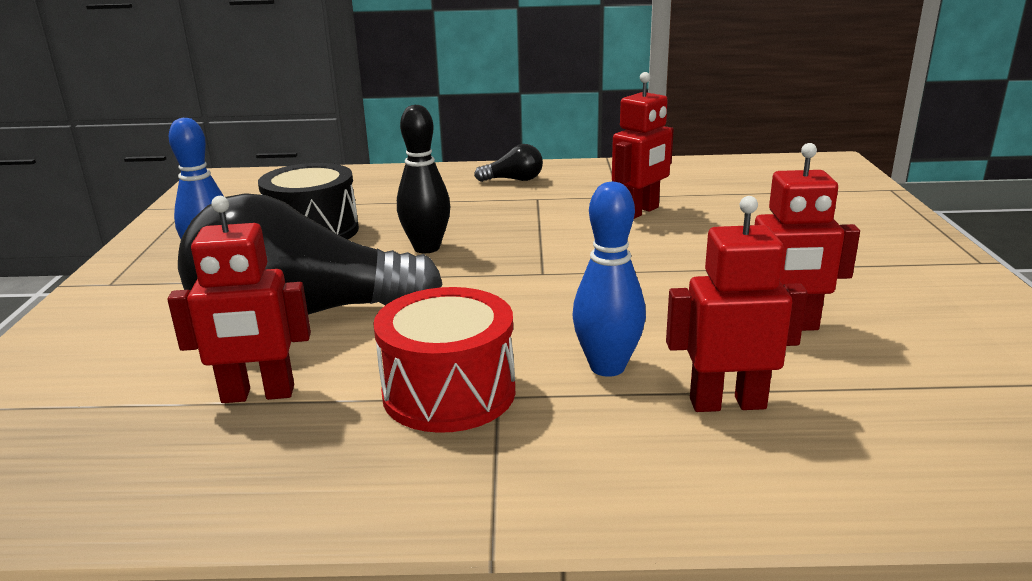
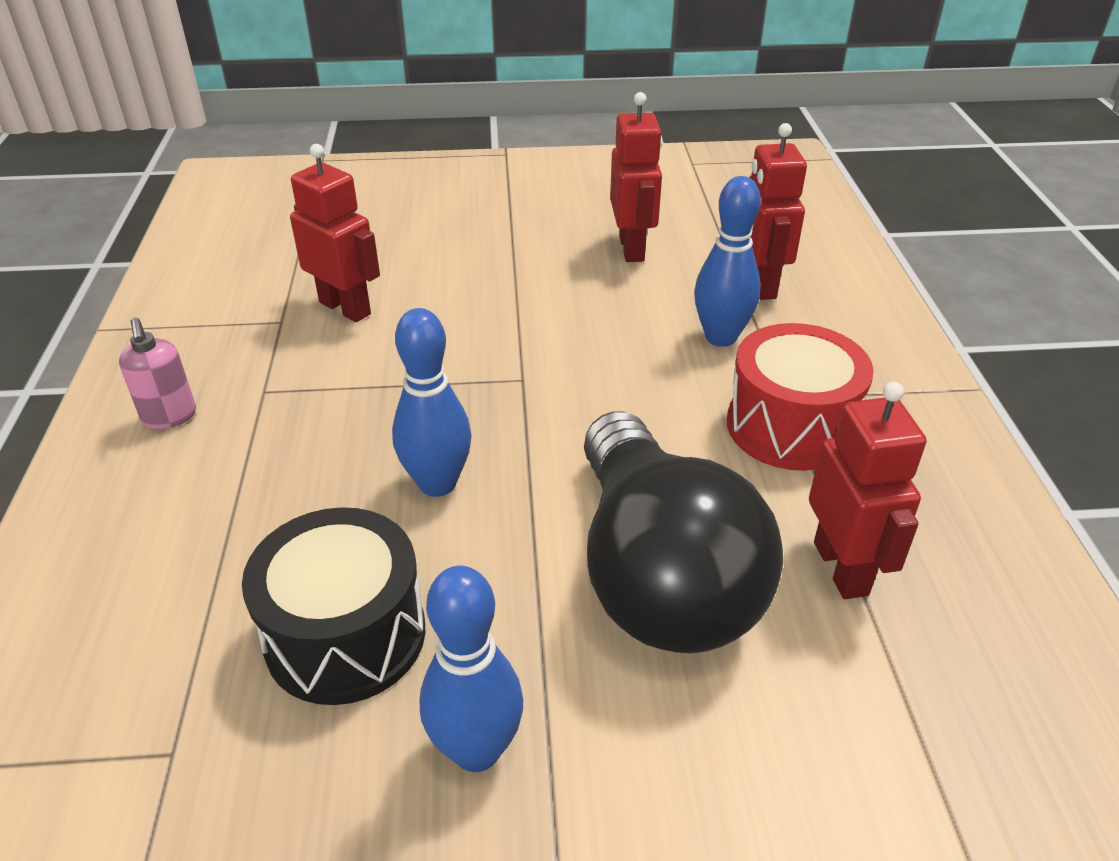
camera: 95 degrees left, 15 degrees up
(426, 248) = (437, 483): black bowling pin -> blue bowling pin
(514, 180) = (169, 417): black light bulb -> pink soap dispenser

